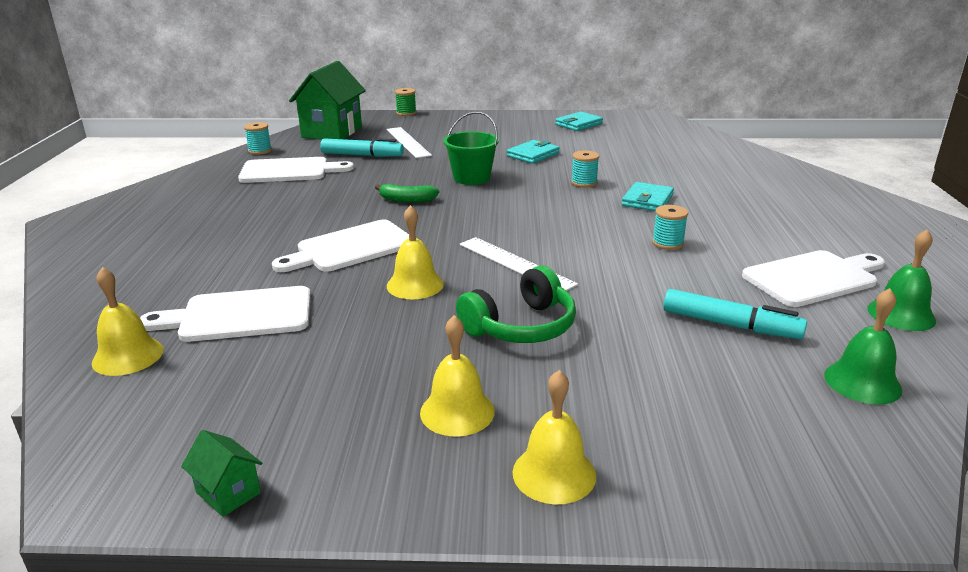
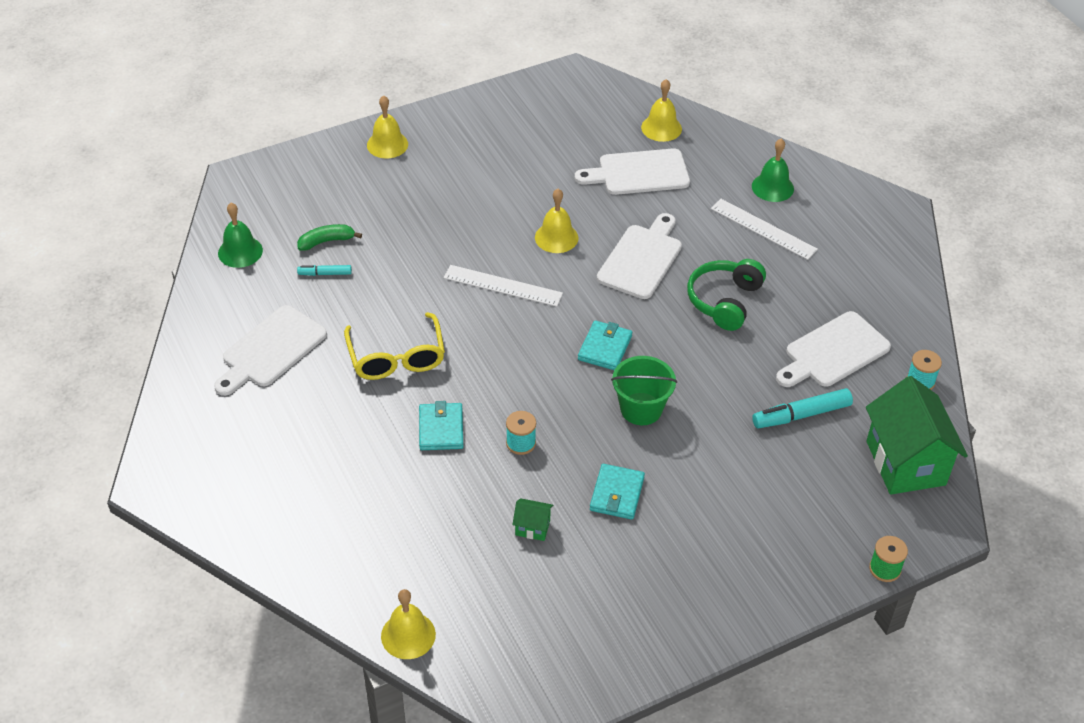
camera: 150 degrees right, 20 degrees up
(228, 493) = (521, 91): green house -> green house (532, 528)
(239, 315) = (639, 173): white cutting board -> white cutting board turned 150 degrees counterclockwise
(407, 142) = (787, 471): white ruler -> white ruler (763, 229)
(407, 200) = (665, 342): green banana -> green banana (326, 241)
(457, 411) = (453, 158): yellow bell -> yellow bell (408, 635)
(521, 326) = (458, 225): green headphones -> green headphones (724, 301)
(578, 124) = (621, 626): turquoise wallet -> turquoise wallet (605, 348)
(667, 243) = (396, 358): turquoise spool -> yellow glasses
(730, 325) = (325, 274): turquoise marker -> turquoise marker, size x0.56
(901, 314) = (209, 326): green bell -> green bell (772, 187)

